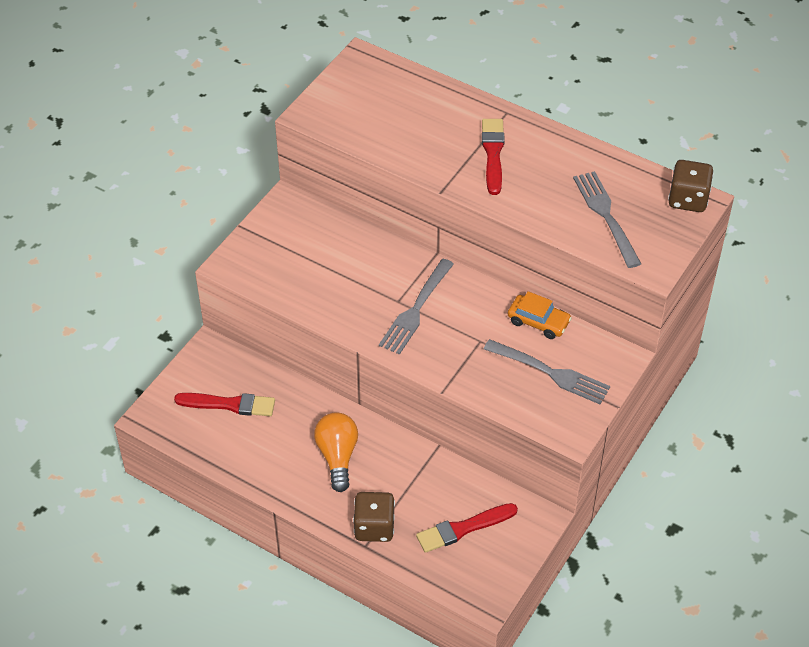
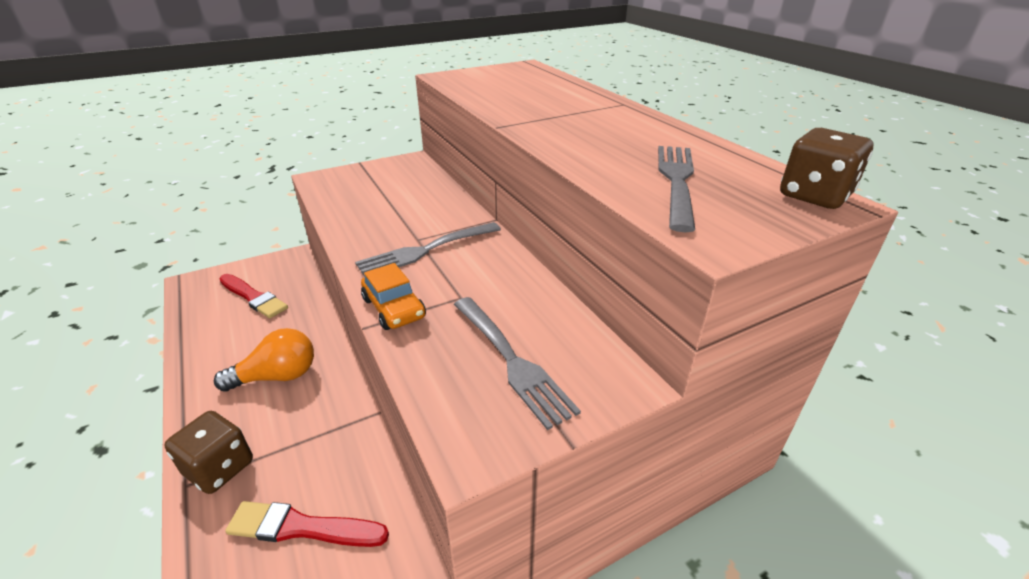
camera: 30 degrees right, 15 degrees down
(337, 456) = (277, 376): orange light bulb -> orange light bulb turned 45 degrees clockwise
(493, 154) = (581, 119): red brush -> none
(538, 322) = (545, 304): orange car -> orange car (394, 308)

